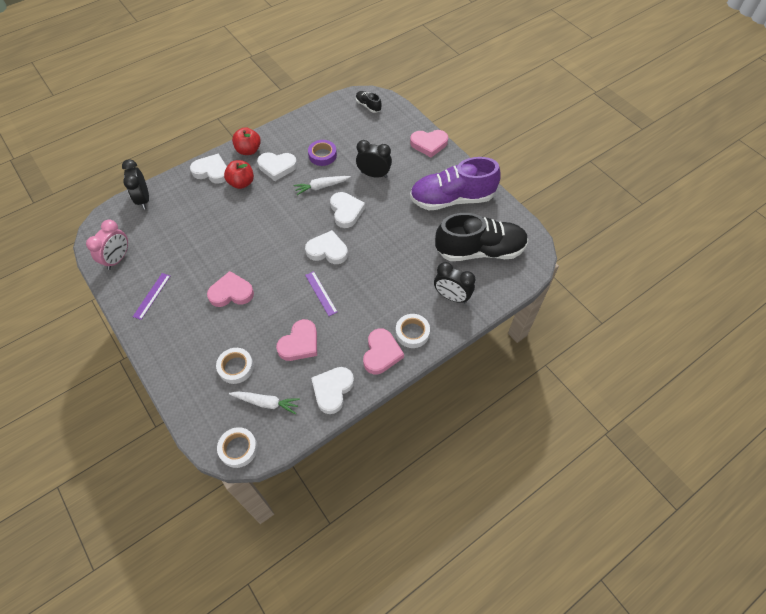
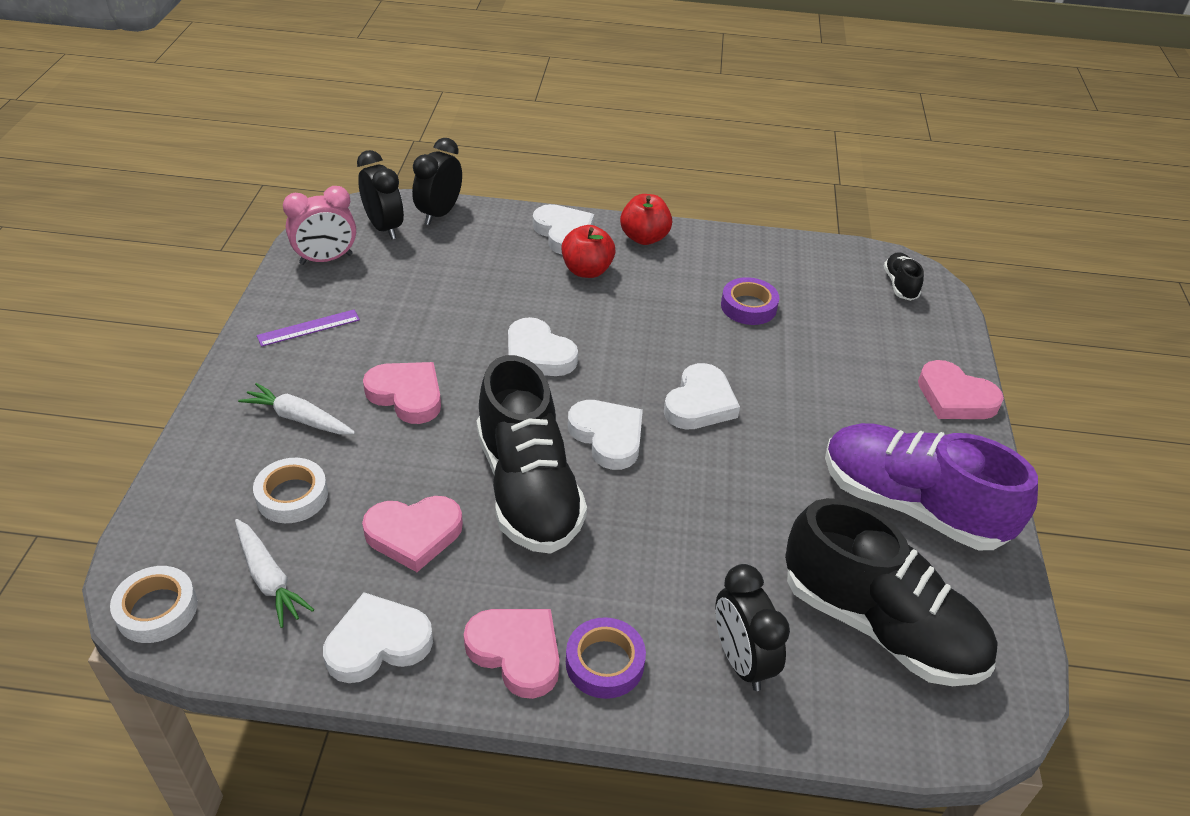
camera: 40 degrees right, 15 degrees down
(277, 167) = (661, 281): white heart -> white heart (538, 354)
(321, 187) = (698, 346): white carrot -> white carrot (298, 418)
(321, 293) = (528, 488): purple ruler -> black shoe
(374, 174) = (805, 381): black clock -> black clock (384, 227)
(381, 353) = (516, 652): pink heart -> pink heart turned 105 degrees counterclockwise
(412, 333) = (604, 663): white tape -> purple tape

